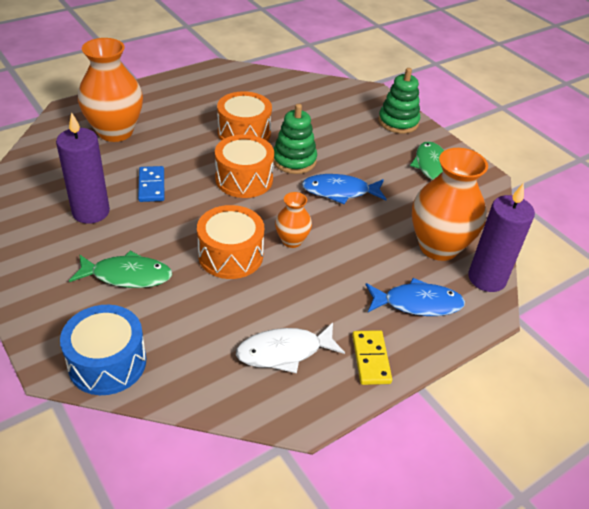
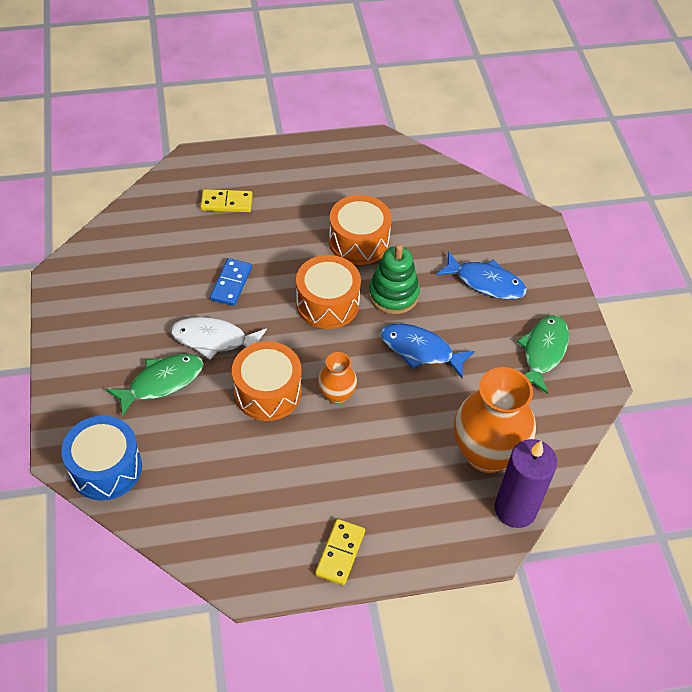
camera: 25 degrees right, 10 degrees up
(91, 212) = (160, 298): purple candle -> none
(115, 132) = (226, 203): orange vase -> yellow domino
(127, 275) = (161, 382): green fish -> green fish turned 60 degrees counterclockwise
(284, 352) = (264, 515): white fish -> white fish (214, 340)
(398, 122) = (543, 275): green stacking toy -> none
(417, 303) = (422, 511): blue fish -> blue fish (485, 282)

